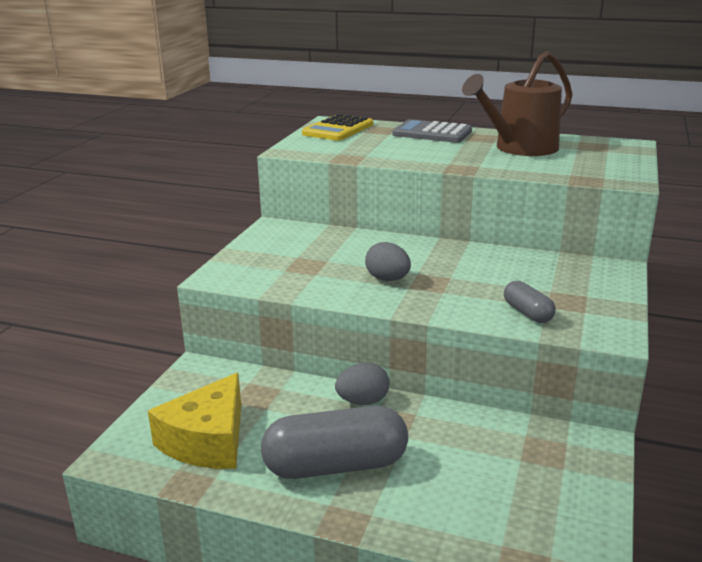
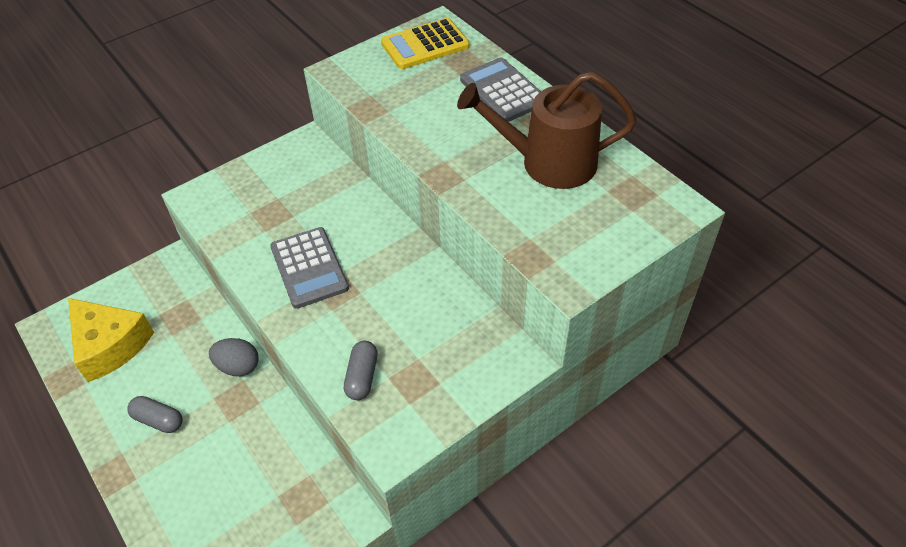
camera: 35 degrees right, 25 degrees up
(207, 441) = (110, 345): yellow cheese -> yellow cheese turned 105 degrees counterclockwise
(335, 465) = (158, 420): grey capsule -> grey capsule, size x0.49
(387, 279) = (309, 268): grey egg -> grey calculator

